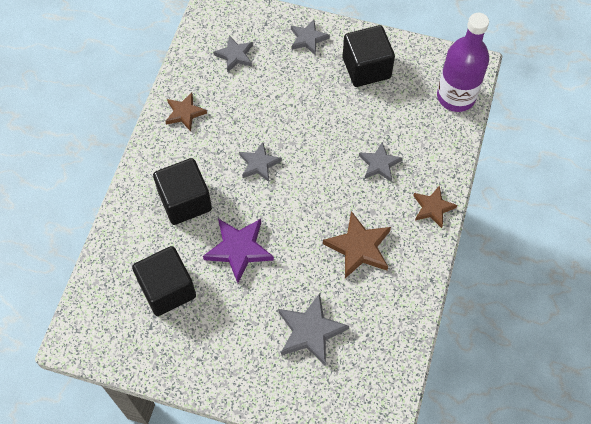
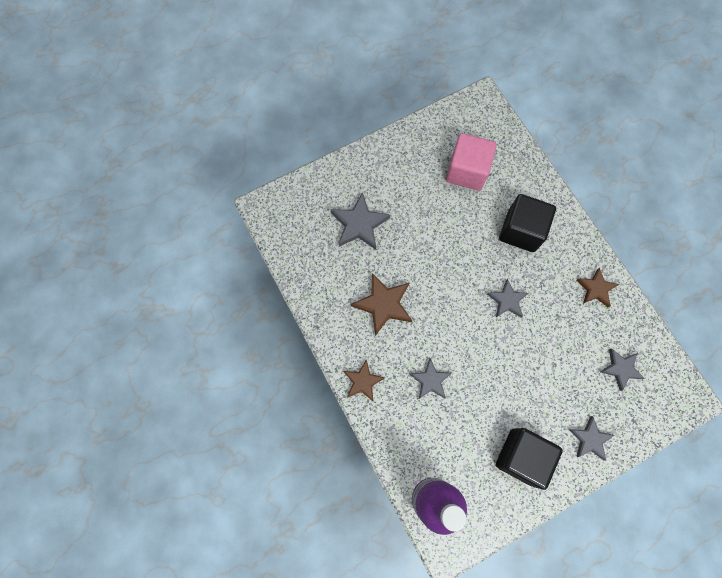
camera: 135 degrees right, 10 degrees up
(167, 289) = (467, 171): black cube -> pink cube
(239, 249) = (454, 232): purple star -> none

